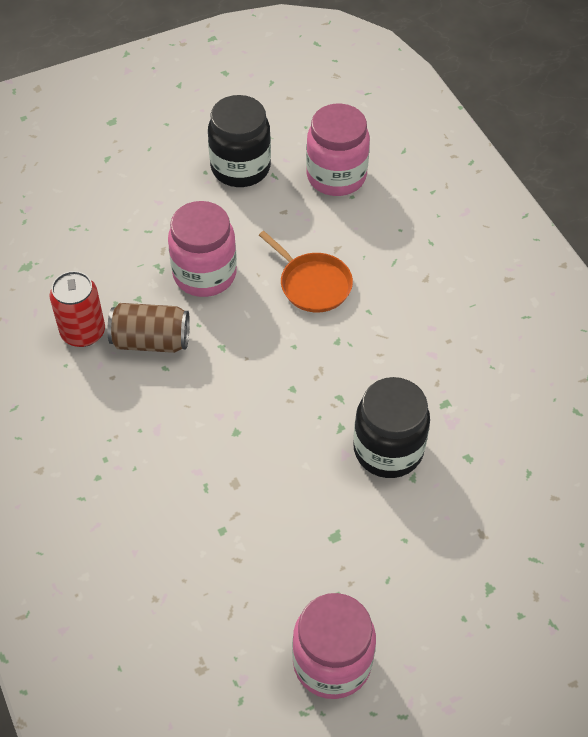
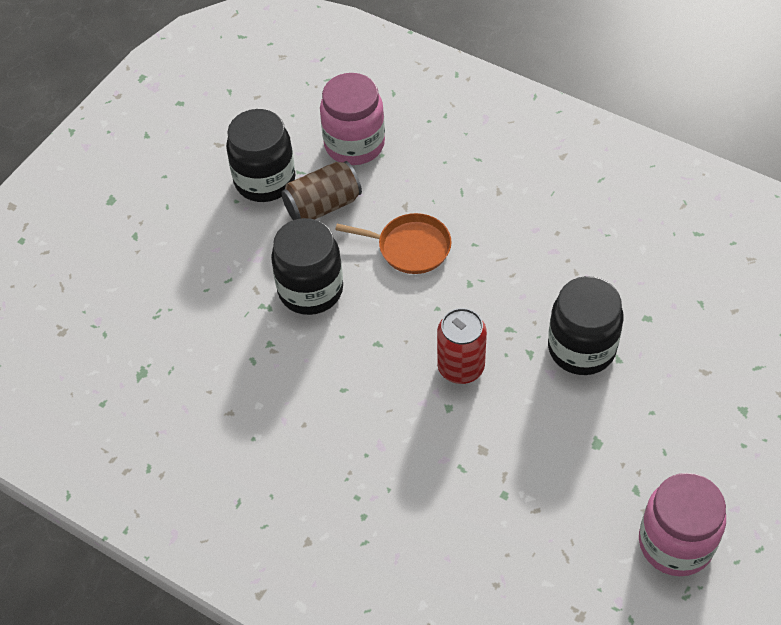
camera: 30 degrees left, 0 degrees up
(83, 332) = (244, 401): red can -> red can (461, 367)
(151, 340) = (312, 373): brown can -> brown can (323, 205)
(204, 274) = (310, 290): pink jar -> black jar

